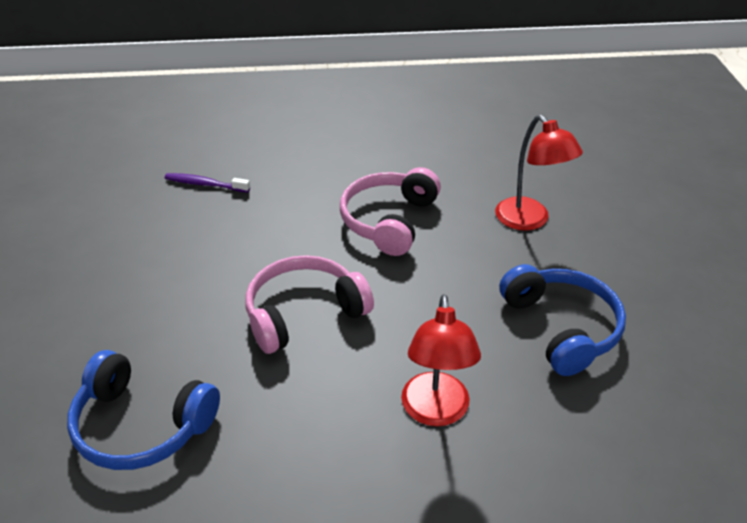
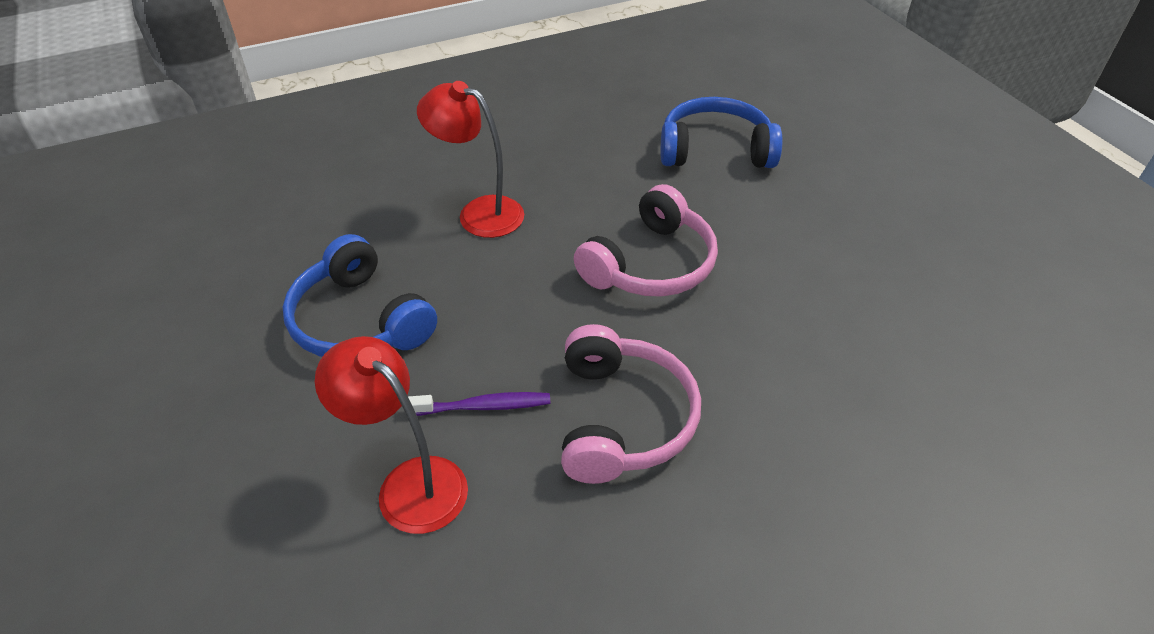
camera: 160 degrees right, 5 degrees up
(205, 184) = (929, 408): purple toothbrush -> purple toothbrush (483, 406)
(435, 412) = (479, 213): red lamp -> red lamp turned 45 degrees counterclockwise

